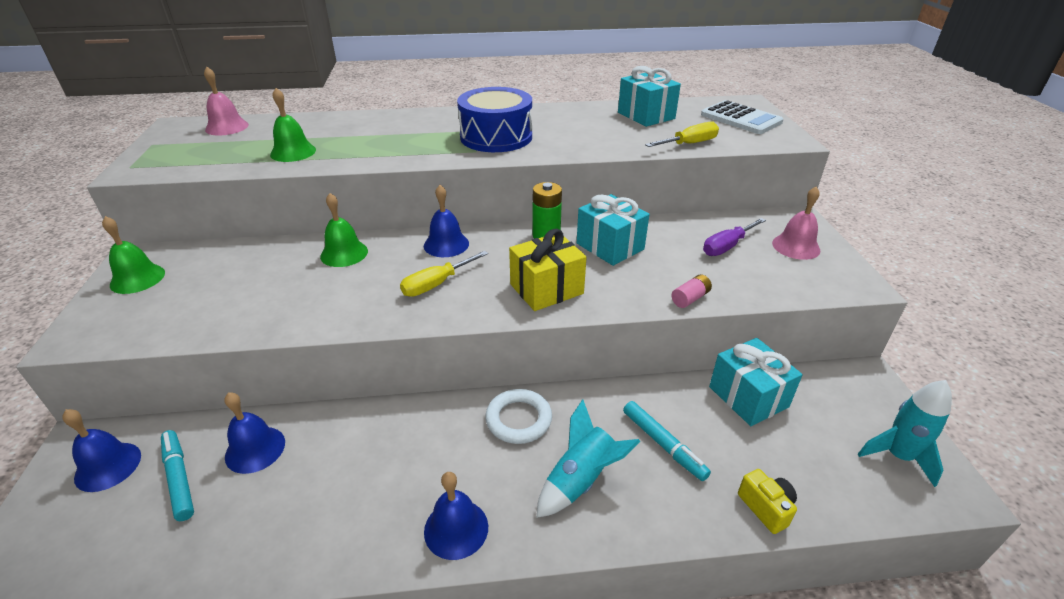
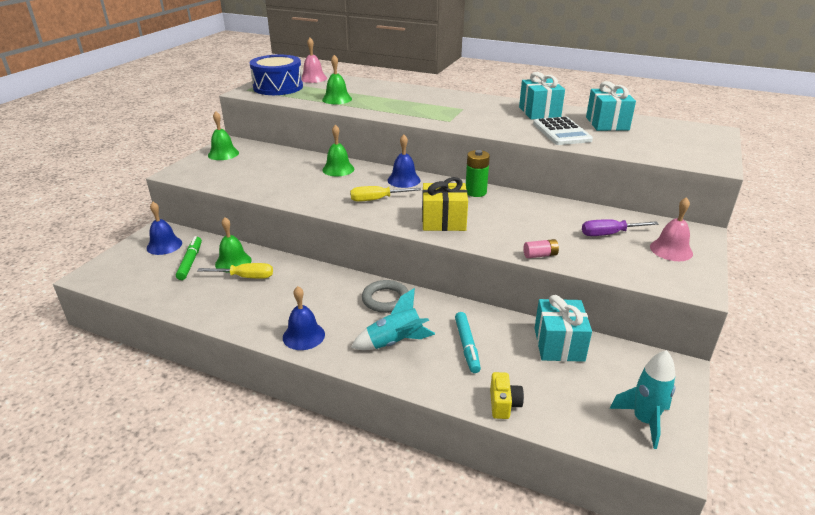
camera: 30 degrees right, 5 degrees down
(179, 478) = (190, 262): turquoise marker -> green marker
(255, 449) = (233, 262): blue bell -> green bell
(496, 137) = (473, 115): blue drum -> blue drum (278, 87)
(518, 419) = (385, 299): white ring -> grey ring
(610, 246) = (515, 210): turquoise gift -> turquoise gift (539, 112)
(689, 144) = (617, 148): yellow screwdriver -> yellow screwdriver (245, 277)
(741, 118) = (690, 141): white calculator -> white calculator (561, 132)

